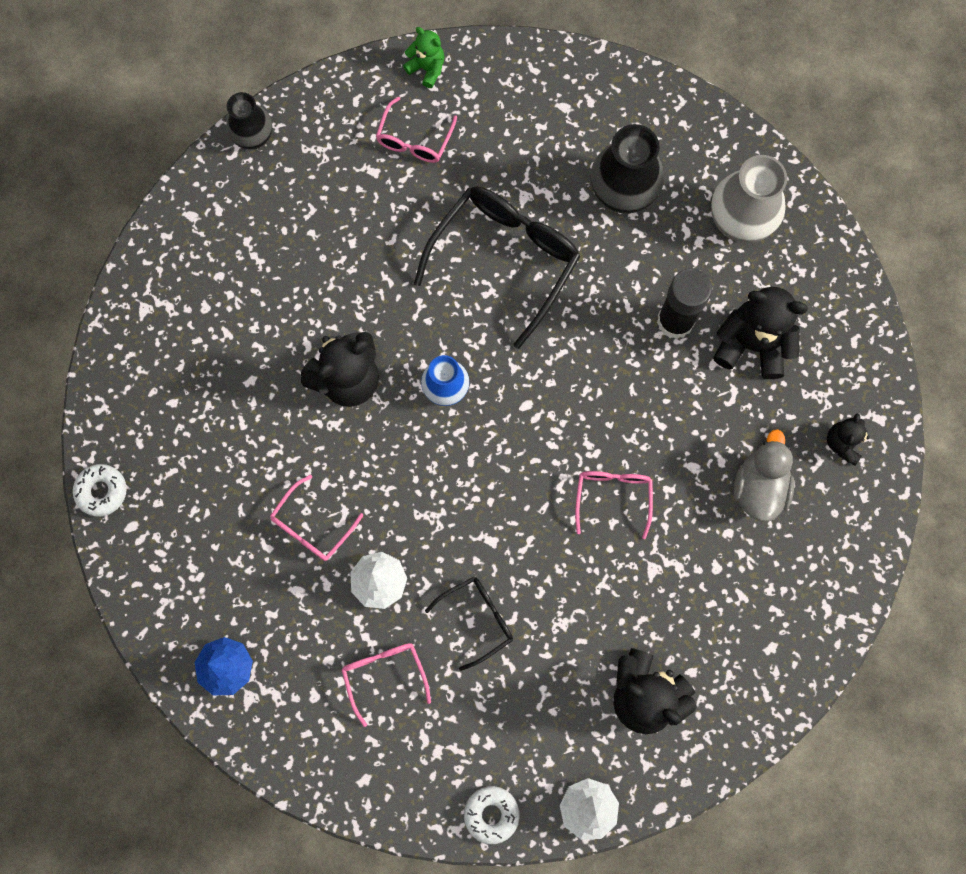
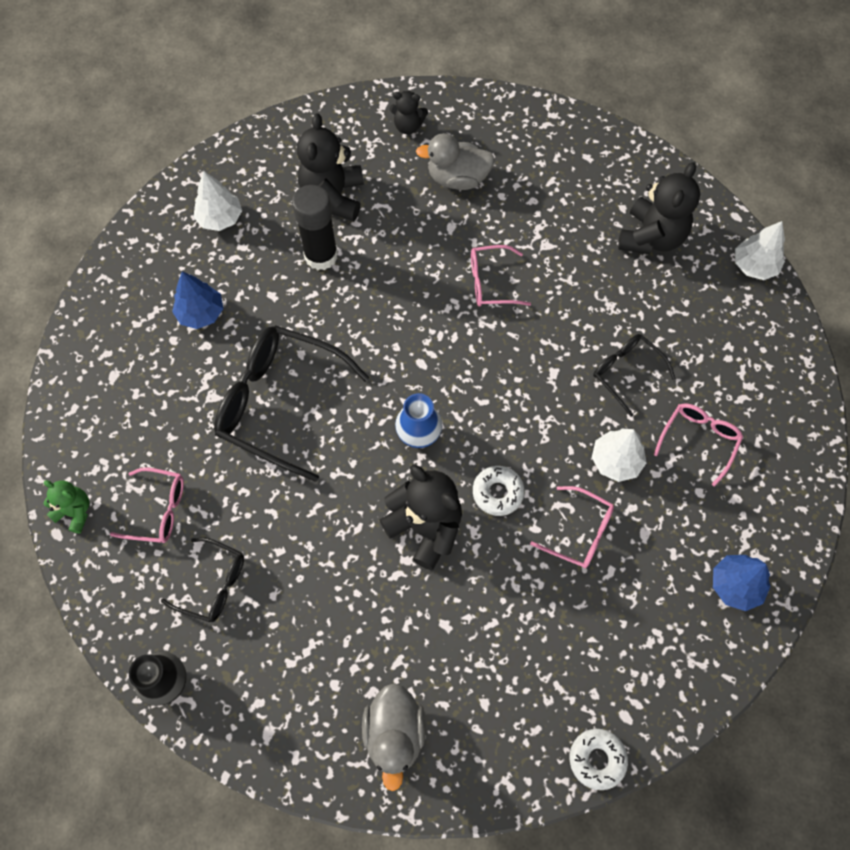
camera: 100 degrees left, 10 degrees down
(165, 320) = (394, 734): none -> grey duck
(333, 181) = (213, 584): none -> black glasses
(384, 675) = (698, 441): pink glasses -> pink glasses turned 150 degrees clockwise
(427, 68) = (75, 512): green teddy bear -> green teddy bear turned 90 degrees clockwise
(491, 814) = (785, 335): white donut -> white donut (497, 493)
(622, 193) = (201, 313): black vase -> blue tree
(739, 222) = (220, 218): grey vase -> white tree

